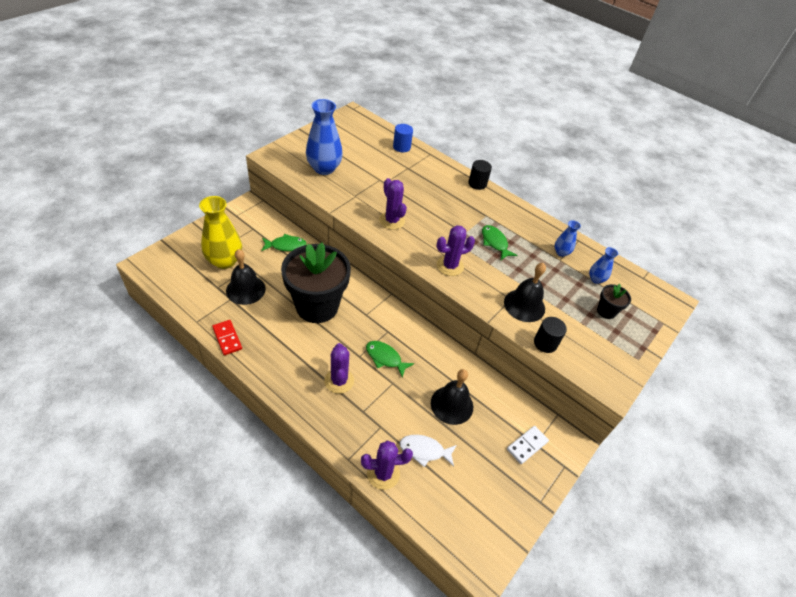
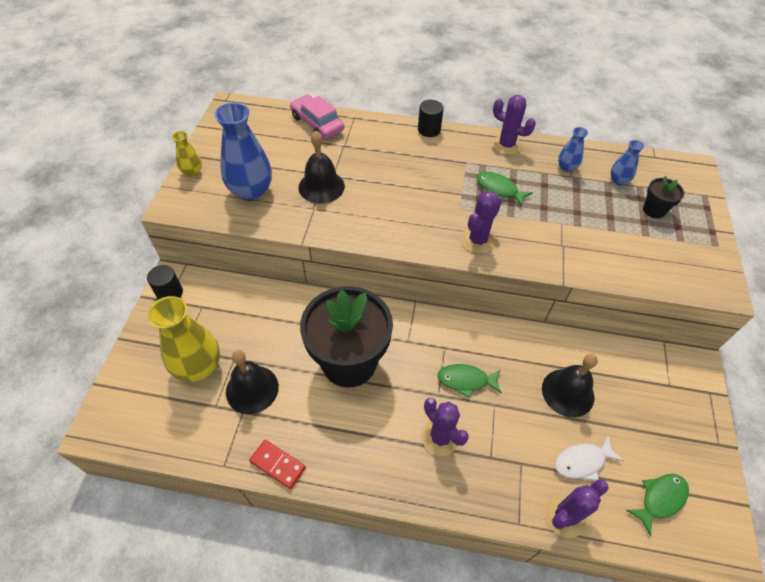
camera: 25 degrees left, 5 degrees up
(286, 246) = (257, 307): green fish -> green fish (660, 499)
(297, 142) = (192, 172): none -> yellow vase
(392, 221) = (377, 218): purple cactus -> purple cactus (506, 145)
(401, 147) = (317, 123): blue cylinder -> pink car
(524, 305) = (581, 245): black bell -> black bell (321, 186)
(527, 445) = (664, 392): white domino -> none
(545, 343) = (631, 276): black cylinder -> black cylinder (170, 293)

